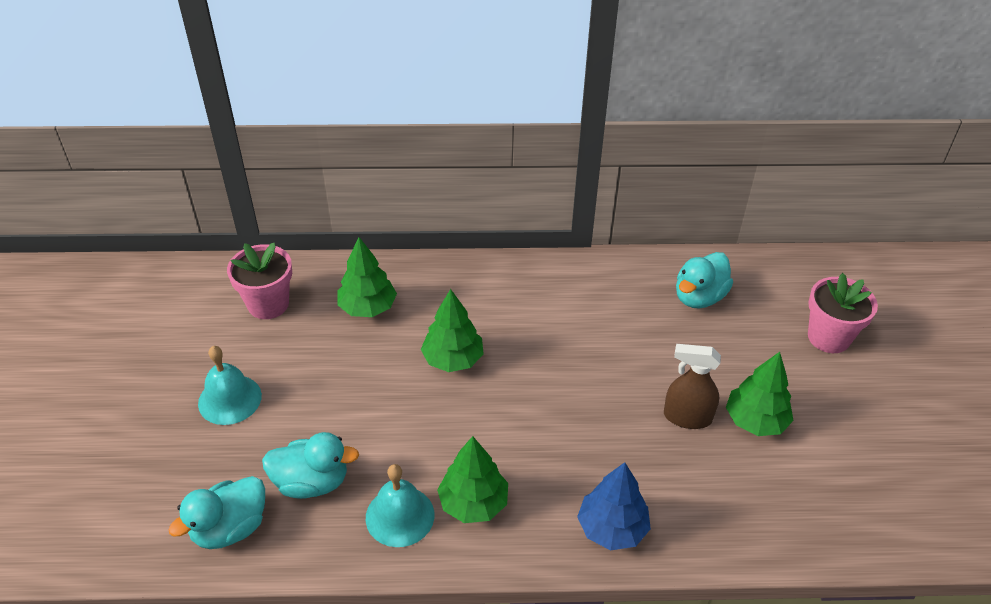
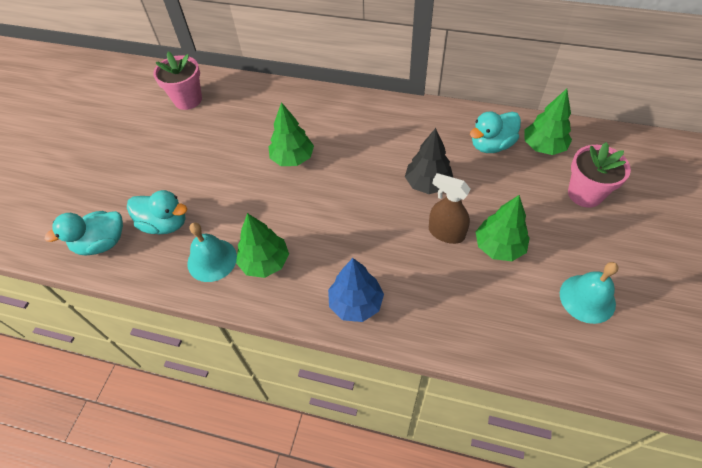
camera: 20 degrees right, 10 degrees up
(230, 399) = (138, 158): turquoise bell -> turquoise bell (587, 298)
(368, 307) = (250, 113): green tree -> green tree (543, 146)
(641, 360) = (428, 183): none -> black tree

